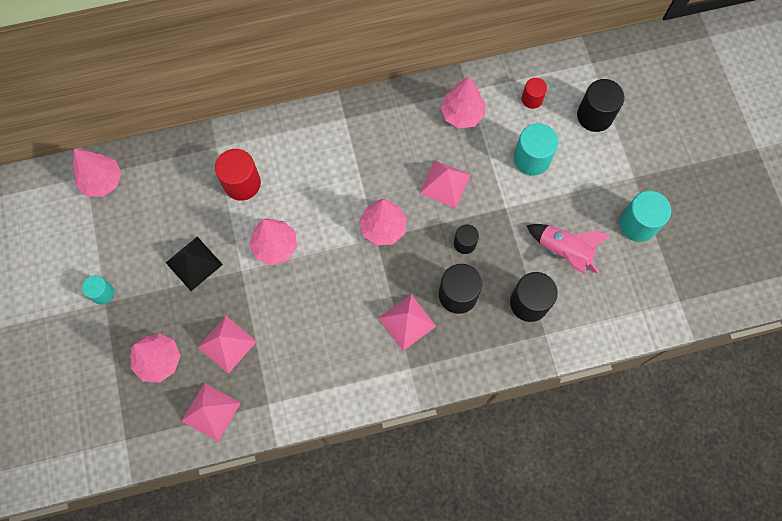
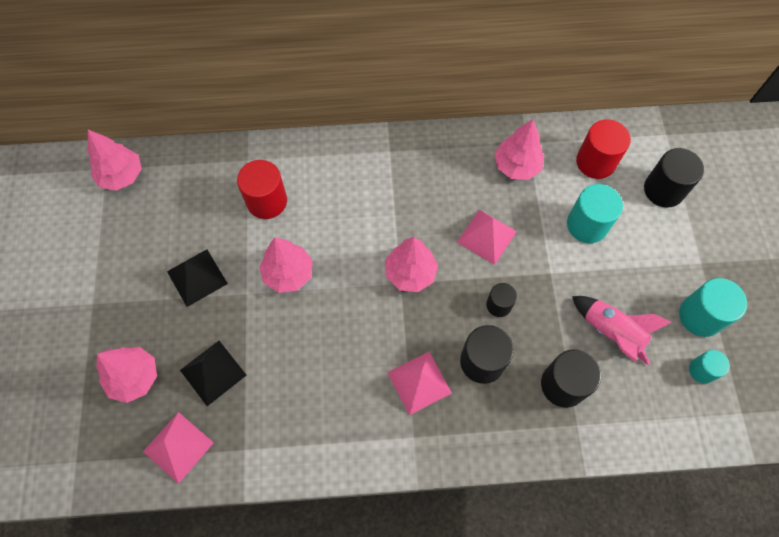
camera: 10 degrees right, 5 degrees down
(103, 293) = (92, 293): turquoise cylinder -> turquoise cylinder (701, 370)
(227, 344) = (213, 372): pink pyramid -> black pyramid
(532, 99) = (595, 162): red cylinder -> red cylinder, size x1.69

